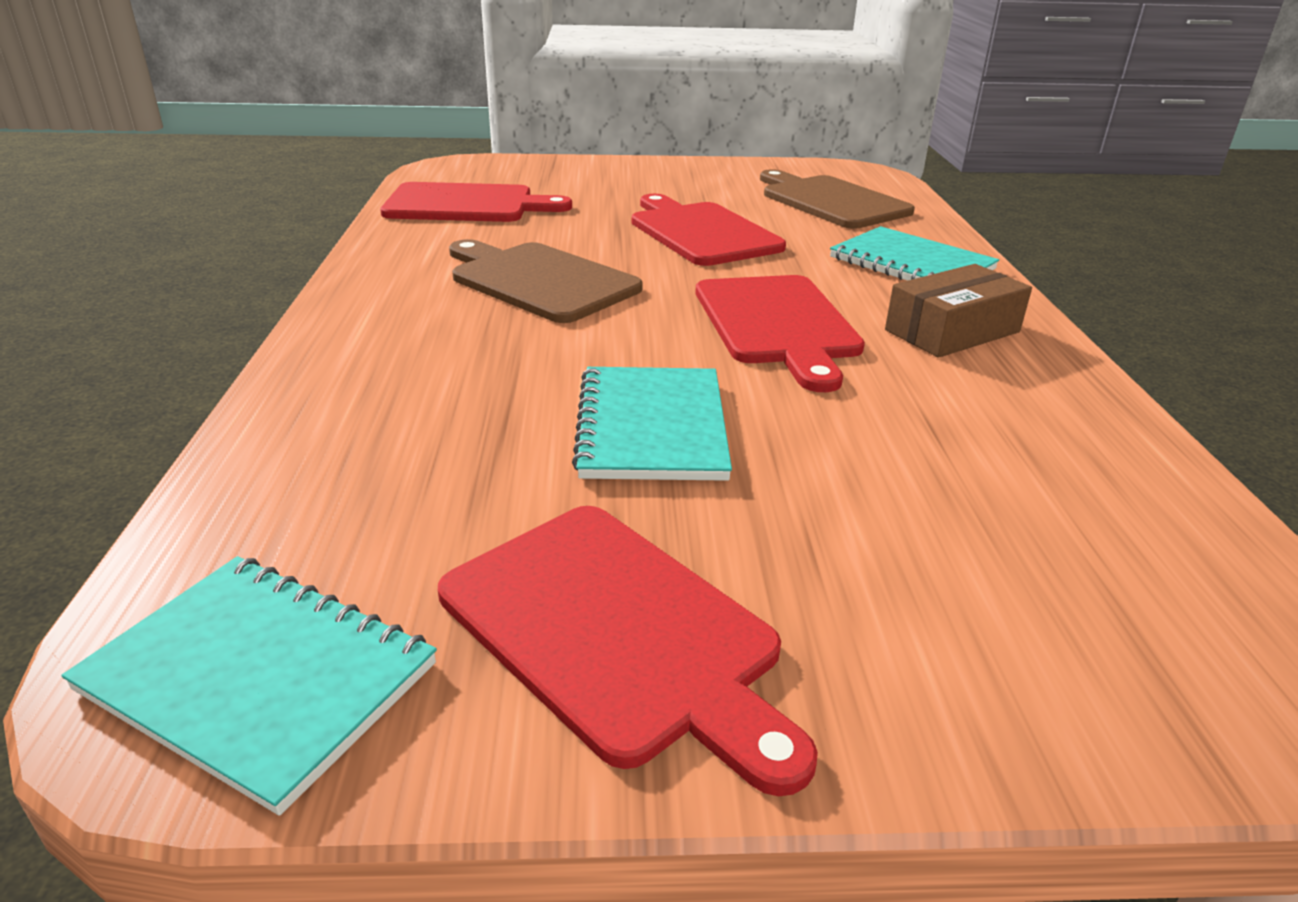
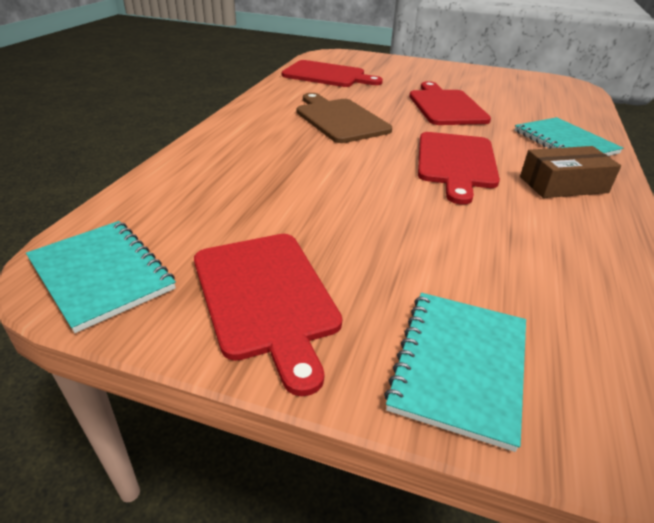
camera: 20 degrees right, 5 degrees up
(652, 427) = (349, 203): turquoise notebook -> turquoise notebook (460, 366)
(831, 201) = (538, 99): brown cutting board -> none

